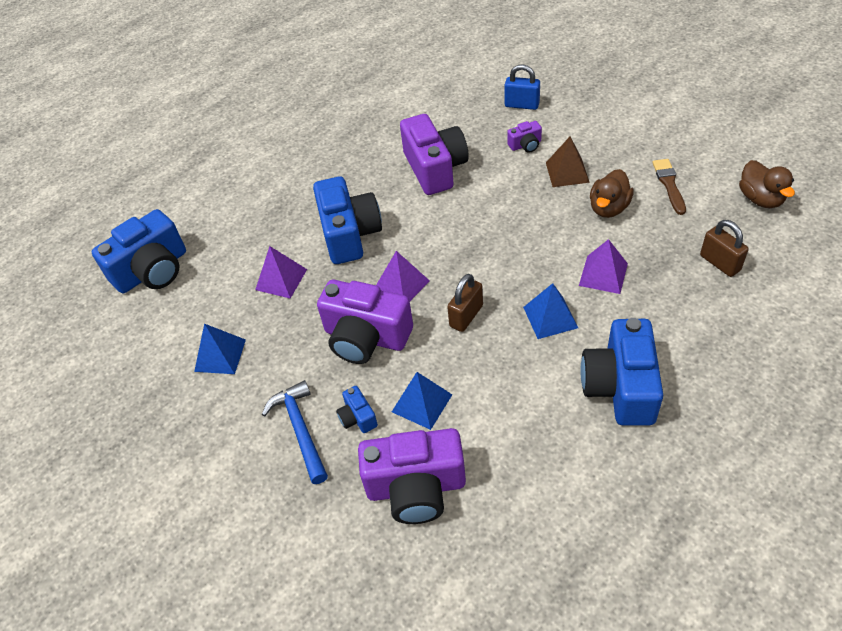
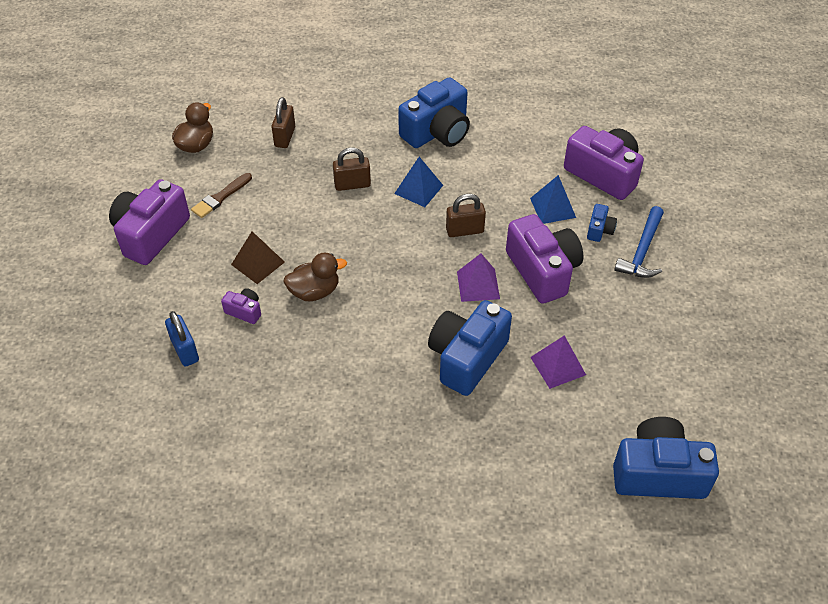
camera: 140 degrees left, 0 degrees up
(220, 355) = (656, 343): blue pyramid -> none
(435, 168) = (333, 356): purple camera -> purple camera (151, 234)
(603, 274) = (352, 184): purple pyramid -> brown padlock
(608, 208) = (279, 216): brown duck -> brown duck (314, 291)

